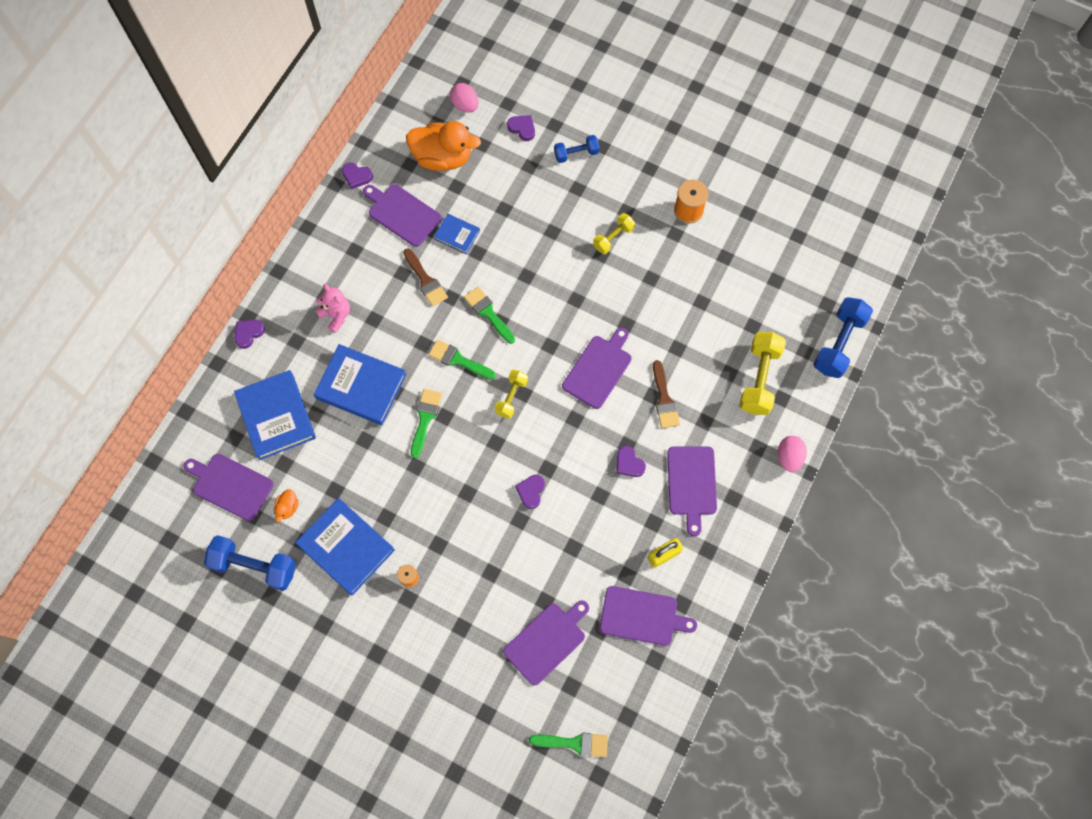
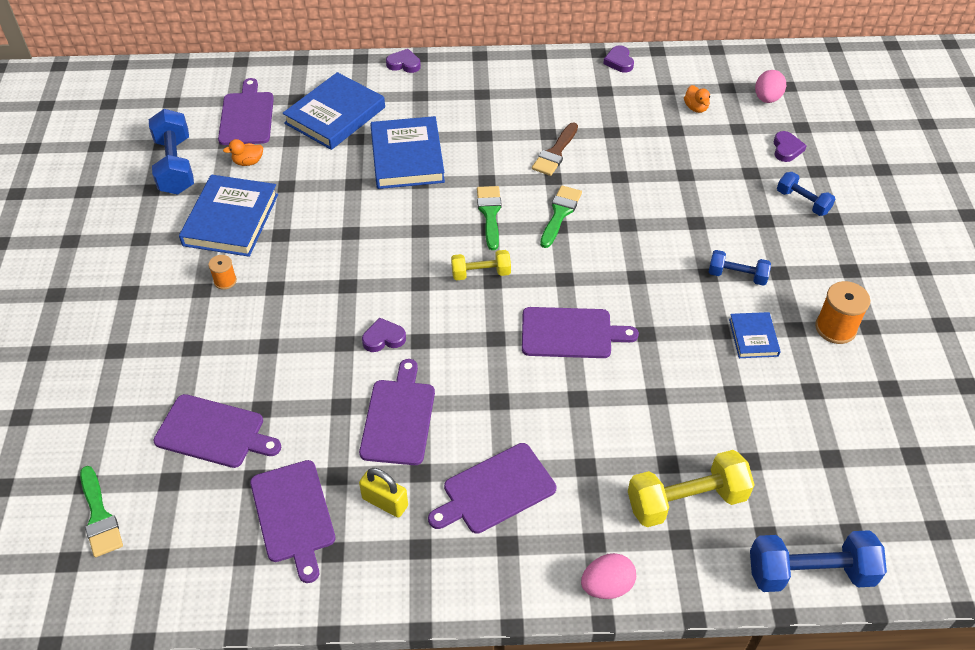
camera: 60 degrees right, 20 degrees down
(336, 315) = (467, 109): pink teddy bear -> none
(402, 214) = (610, 107): purple cutting board -> purple cutting board (398, 418)
(425, 419) = (407, 217): green brush -> none
(443, 158) = (696, 108): orange duck -> orange duck, size x0.42
(457, 235) = (624, 153): blue book -> blue book (753, 337)
(613, 238) = (737, 276): yellow dumbbell -> blue dumbbell
(629, 463) = (478, 413): purple heart -> none
(664, 399) = (582, 412): brown brush -> none

